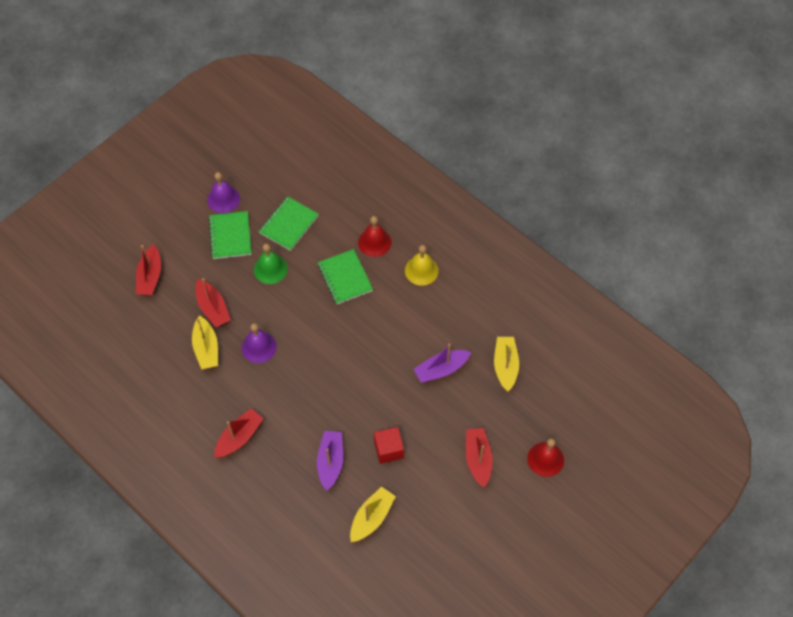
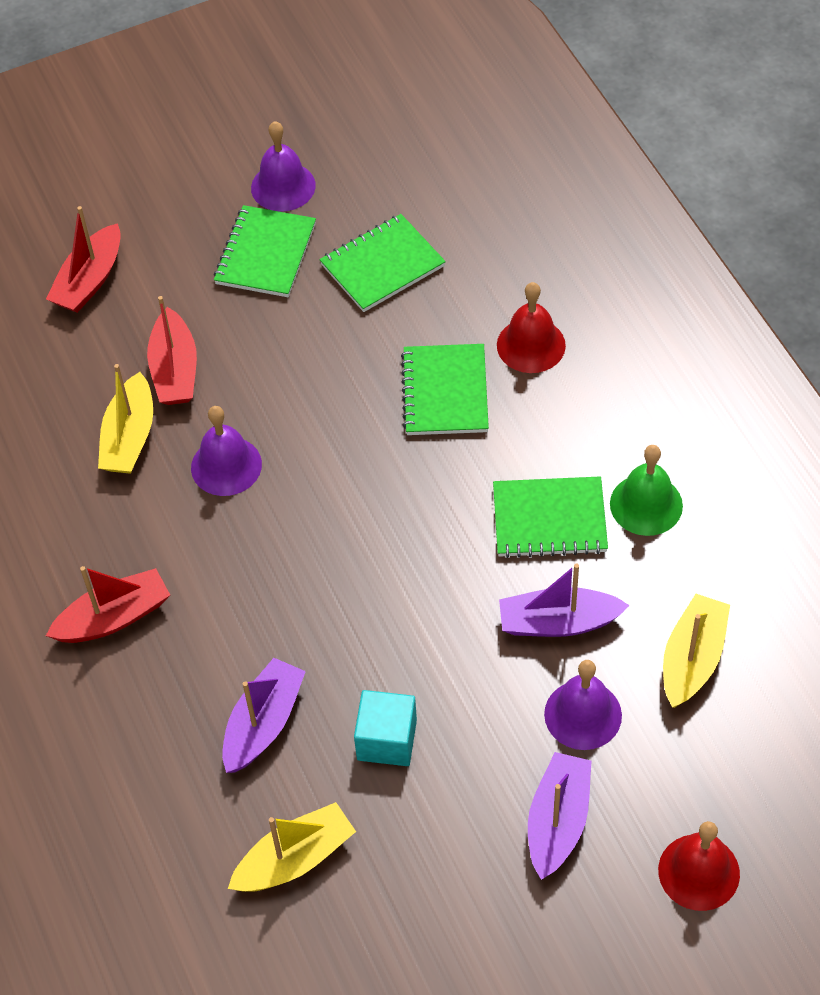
camera: 25 degrees right, 5 degrees down
(270, 269) = (312, 333): green bell -> green bell (646, 504)
(388, 449) = (387, 740): red cube -> turquoise cube
(417, 323) = (549, 519): none -> green notebook
(421, 270) = (600, 424): yellow bell -> none
(469, 407) = (583, 714): none -> purple bell
(478, 459) = (558, 821): red boat -> purple boat

